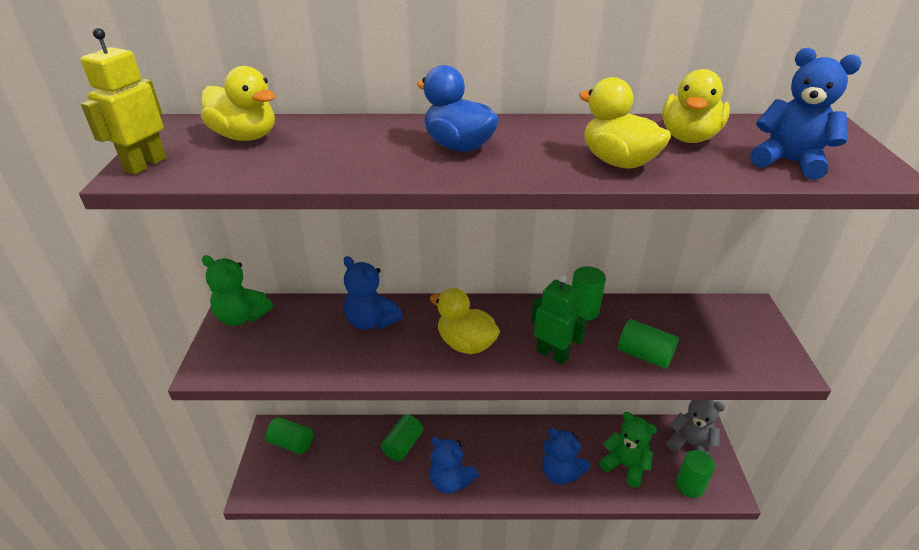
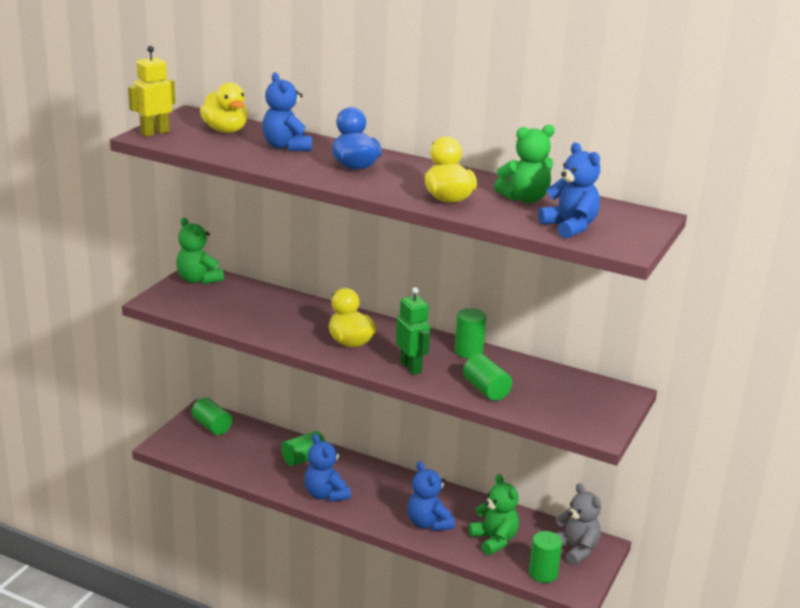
camera: 25 degrees right, 10 degrees down
(371, 321) = (290, 309): blue teddy bear -> blue teddy bear (286, 147)
(688, 138) = (525, 198): yellow duck -> green teddy bear

